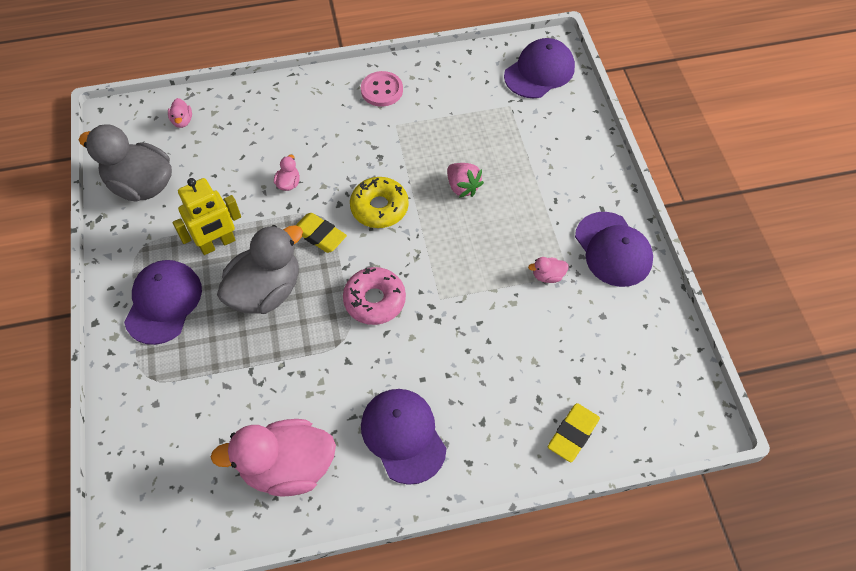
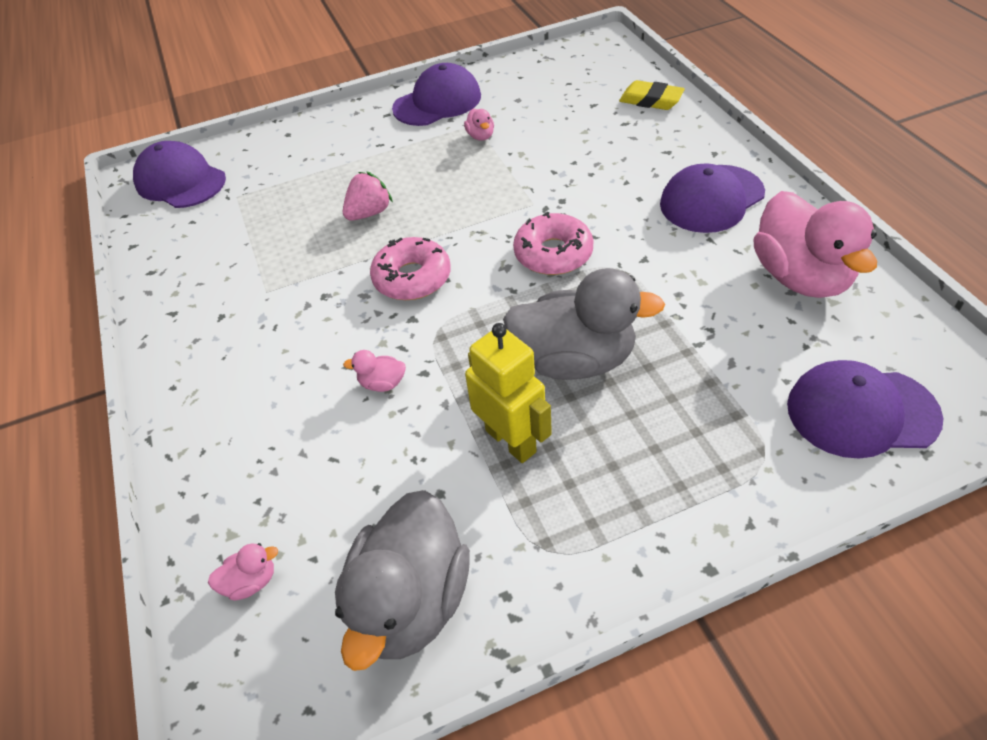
camera: 95 degrees left, 10 degrees down
(163, 302) = (637, 479): purple cap -> purple cap (861, 412)
(266, 291) = (574, 360): grey duck -> grey duck turned 150 degrees clockwise
(319, 235) = (469, 326): yellow eraser -> none
(379, 207) = (412, 278): yellow donut -> pink donut
(382, 90) = (198, 319): pink button -> none

